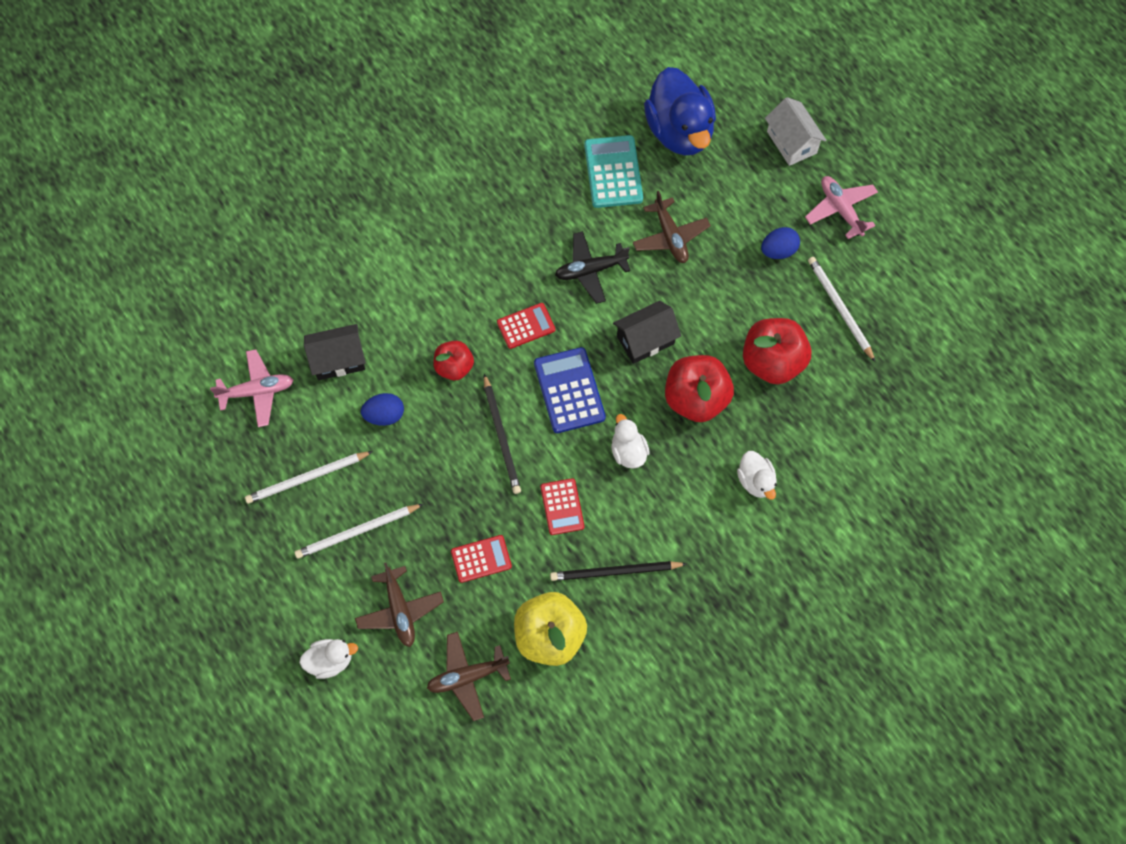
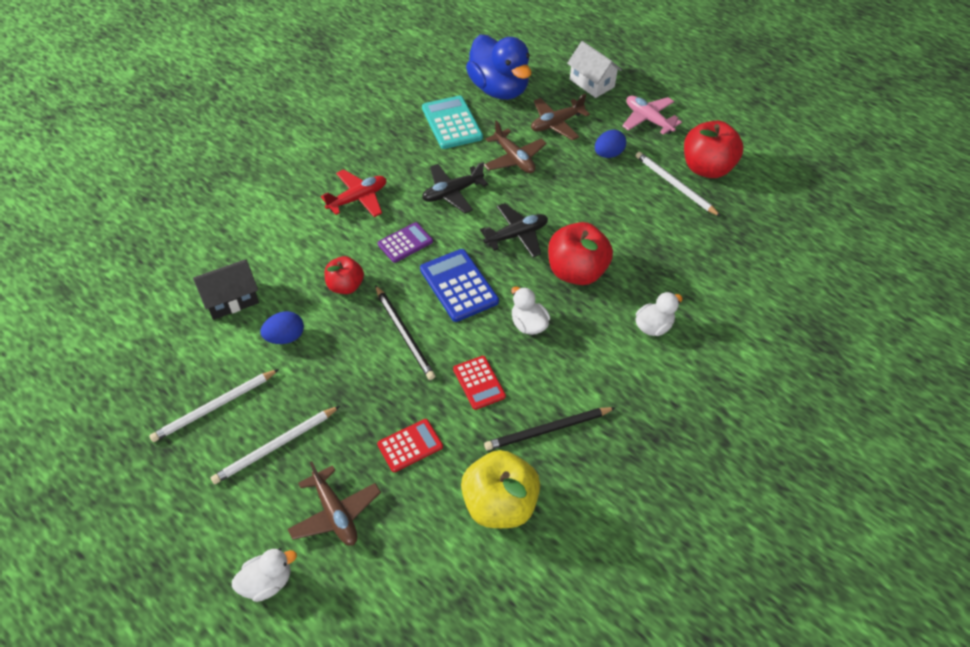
camera: 15 degrees left, 15 degrees down
(257, 391) = (152, 340): pink plane -> none
(467, 677) = (423, 565): brown plane -> brown plane (556, 124)
(488, 258) = (358, 199): none -> red plane
(526, 326) = (405, 243): red calculator -> purple calculator
(645, 340) = (516, 235): black house -> black plane
(755, 481) = (653, 326): white duck -> white duck turned 90 degrees counterclockwise
(772, 362) = (633, 232): red apple -> red apple (706, 168)

